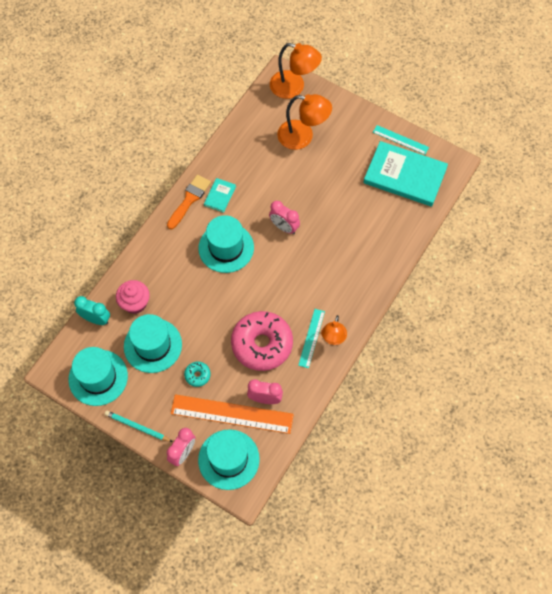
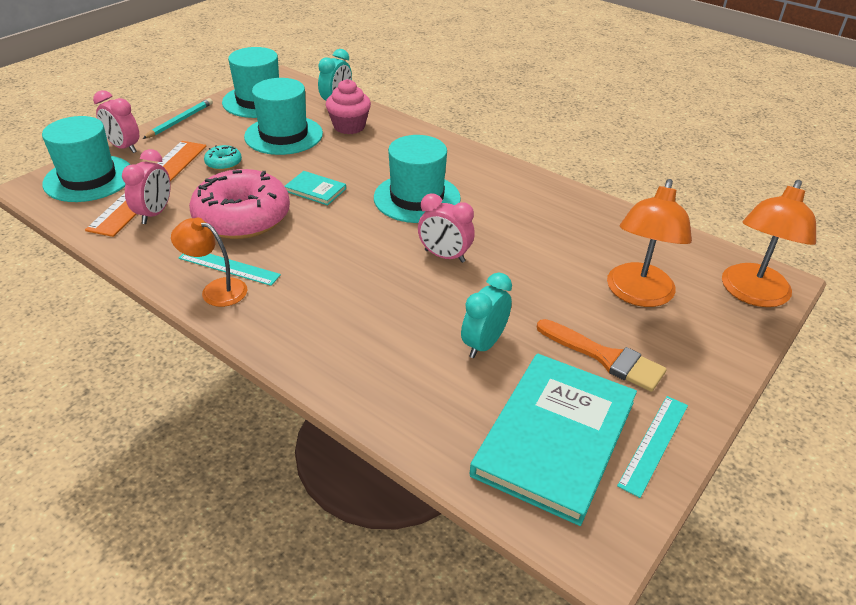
camera: 95 degrees right, 25 degrees down
(189, 199) = (505, 173): orange brush -> orange brush (605, 357)
(220, 196) = (510, 199): turquoise book -> turquoise book (315, 190)
(284, 227) = (444, 256): pink clock -> pink clock turned 105 degrees counterclockwise
(352, 205) = (483, 344): none -> turquoise clock

